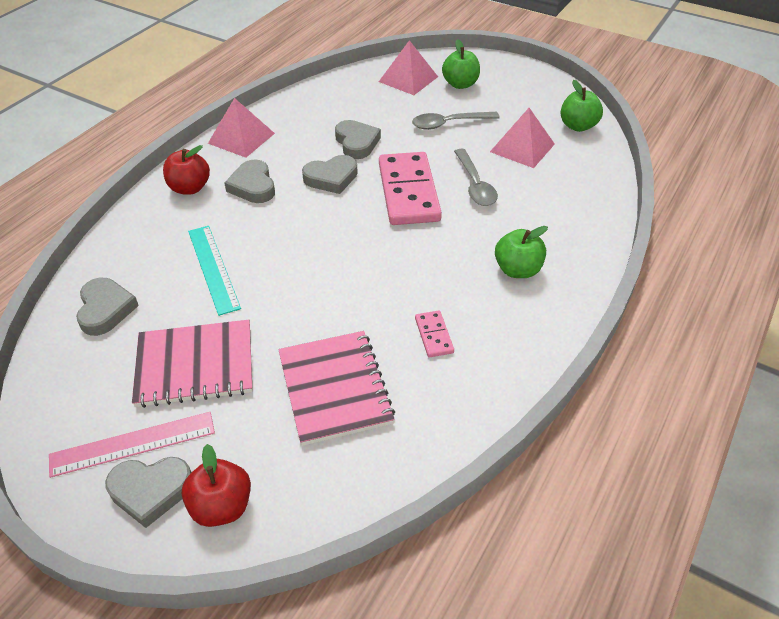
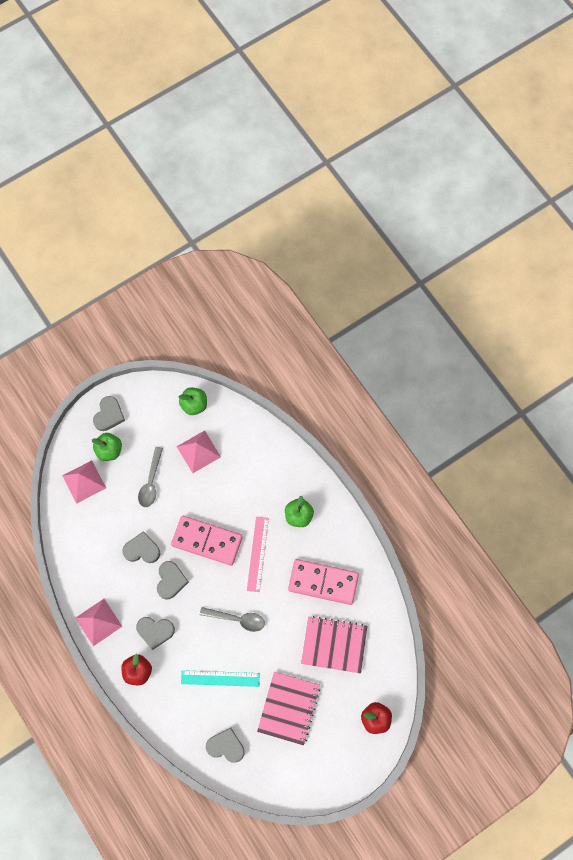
camera: 65 degrees left, 25 degrees up
(133, 443) = (324, 750): pink ruler -> pink ruler (257, 554)
(151, 491) = (354, 748): grey heart -> grey heart (109, 415)
(434, 335) = (323, 582): pink domino -> pink domino, size x2.25
(475, 185) = (219, 499): grey spoon -> grey spoon (237, 619)

